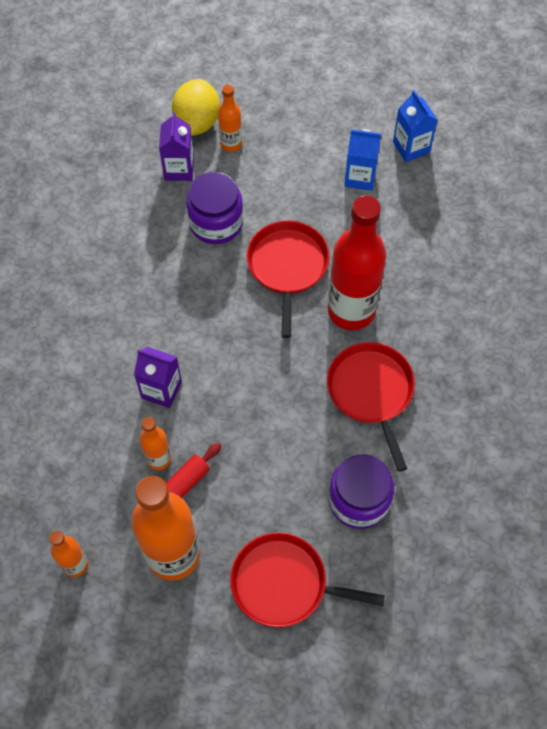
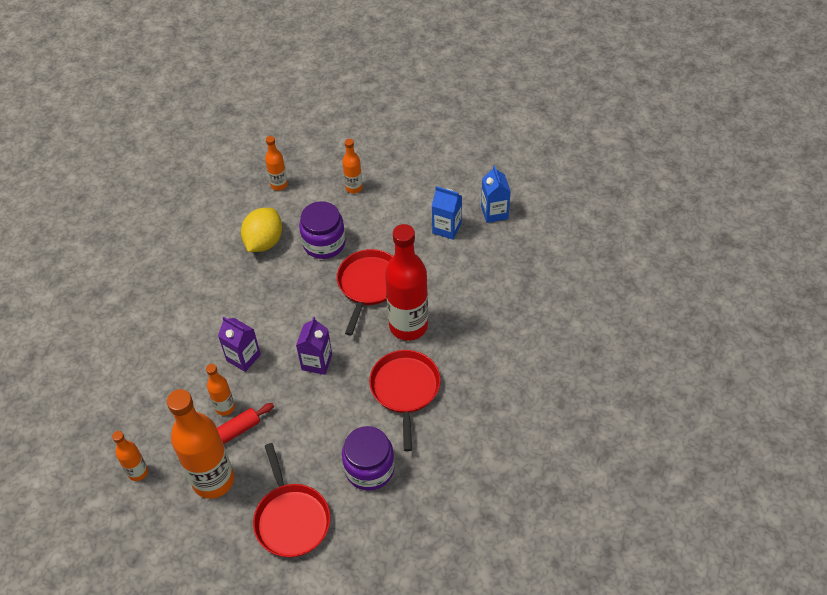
camera: 15 degrees right, 10 degrees down
(136, 156) = (279, 185): none -> orange bottle
(179, 169) = (308, 199): purple carton -> purple carton (317, 362)
(197, 122) = (333, 168): yellow lemon -> yellow lemon (264, 242)
(284, 583) = (291, 519): red pan -> red pan turned 135 degrees counterclockwise

